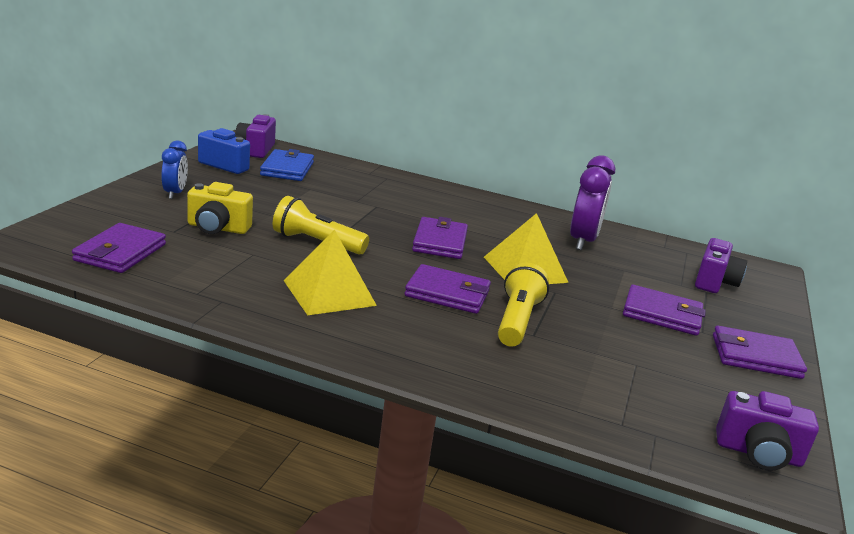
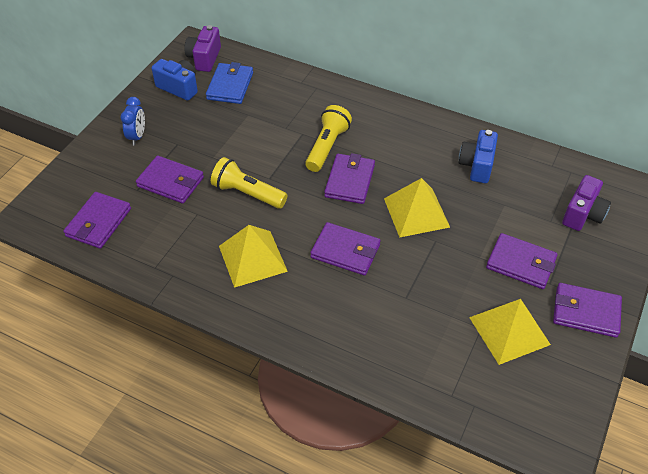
camera: 10 degrees right, 25 degrees up
(217, 228) = (170, 182): yellow camera -> purple wallet
(517, 320) = (396, 281): yellow flashlight -> yellow flashlight (327, 146)
(582, 241) = (477, 165): purple clock -> blue camera
(672, 368) = (509, 330): none -> yellow pyramid
(758, 453) = (548, 422): purple camera -> none

